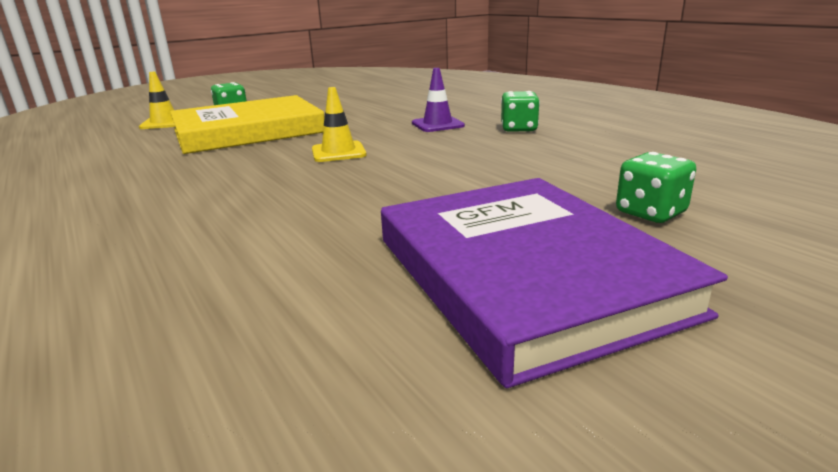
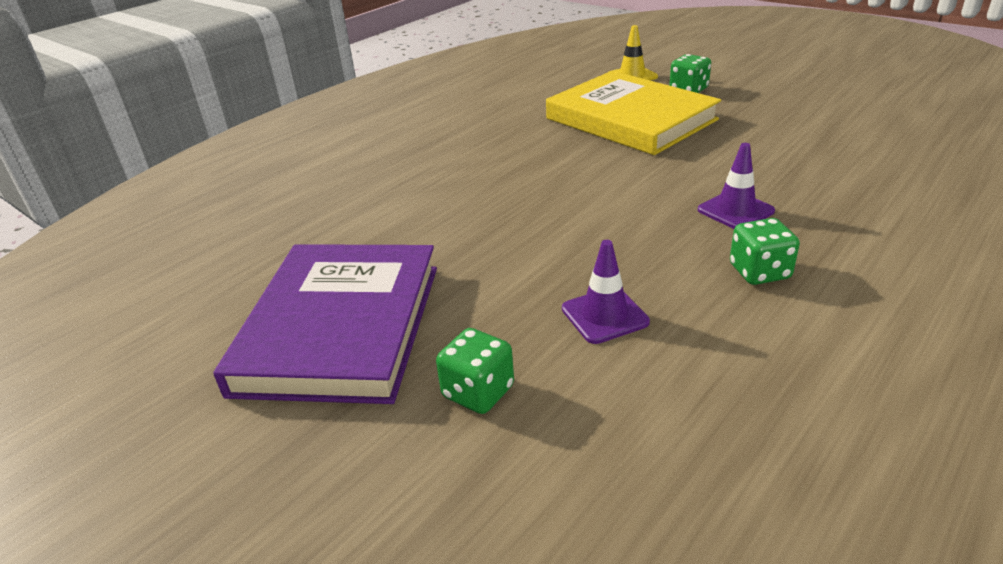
camera: 75 degrees right, 10 degrees up
(338, 152) = (588, 181): yellow traffic cone -> none
(524, 274) = (340, 327): purple book -> purple book turned 45 degrees counterclockwise
(552, 166) = (604, 315): none -> purple traffic cone

